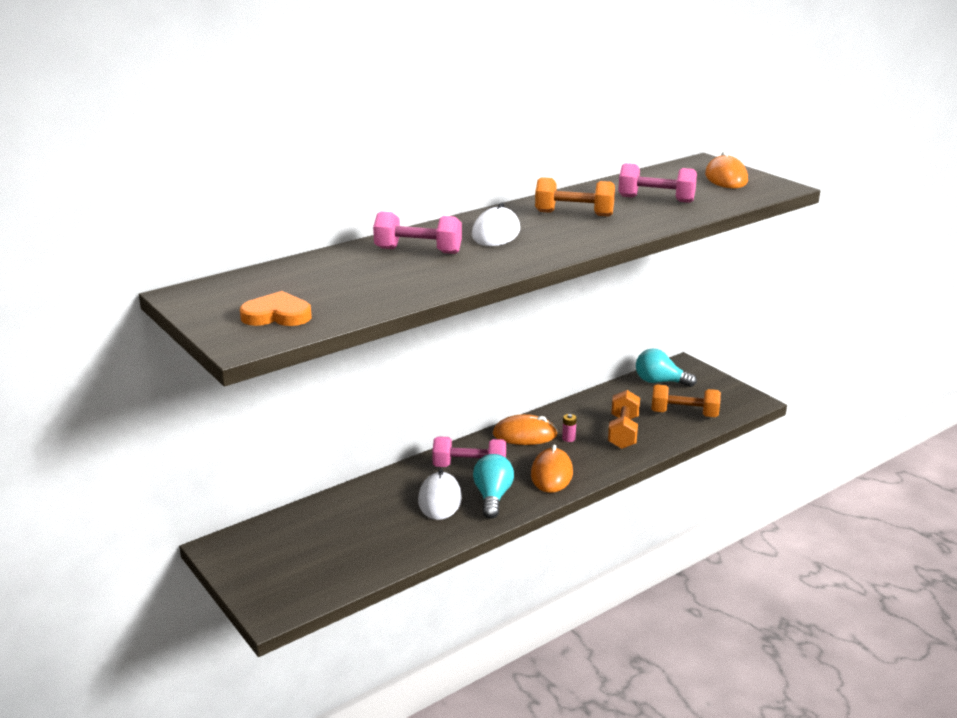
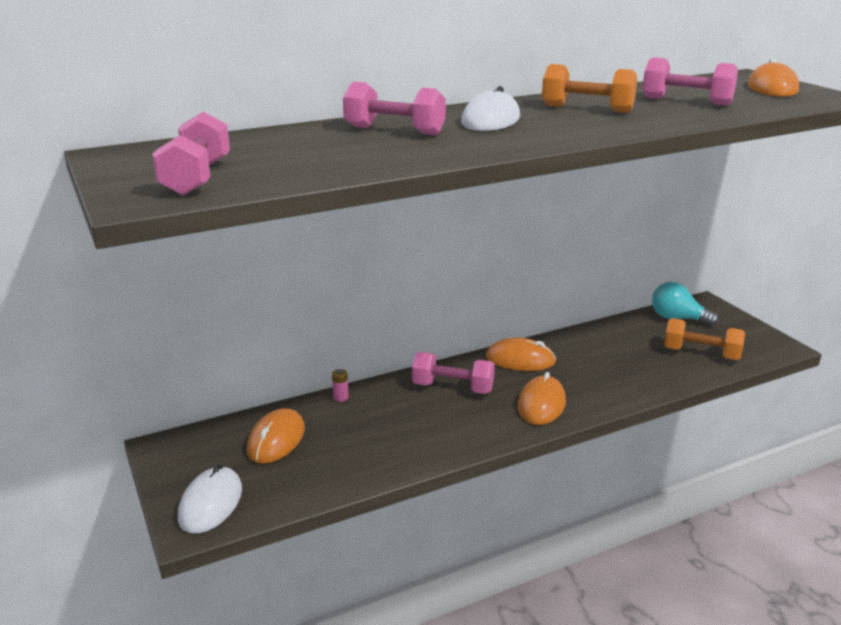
camera: 10 degrees right, 0 degrees up
(277, 315) = (197, 178): orange heart -> pink dumbbell
(322, 530) = (276, 440): none -> orange mouse
(440, 499) = (412, 419): white mouse -> white mouse (211, 503)
(492, 497) = (470, 423): turquoise light bulb -> none
(568, 438) = (567, 368): pink battery -> pink battery (341, 397)
(623, 432) = (629, 367): orange dumbbell -> none

